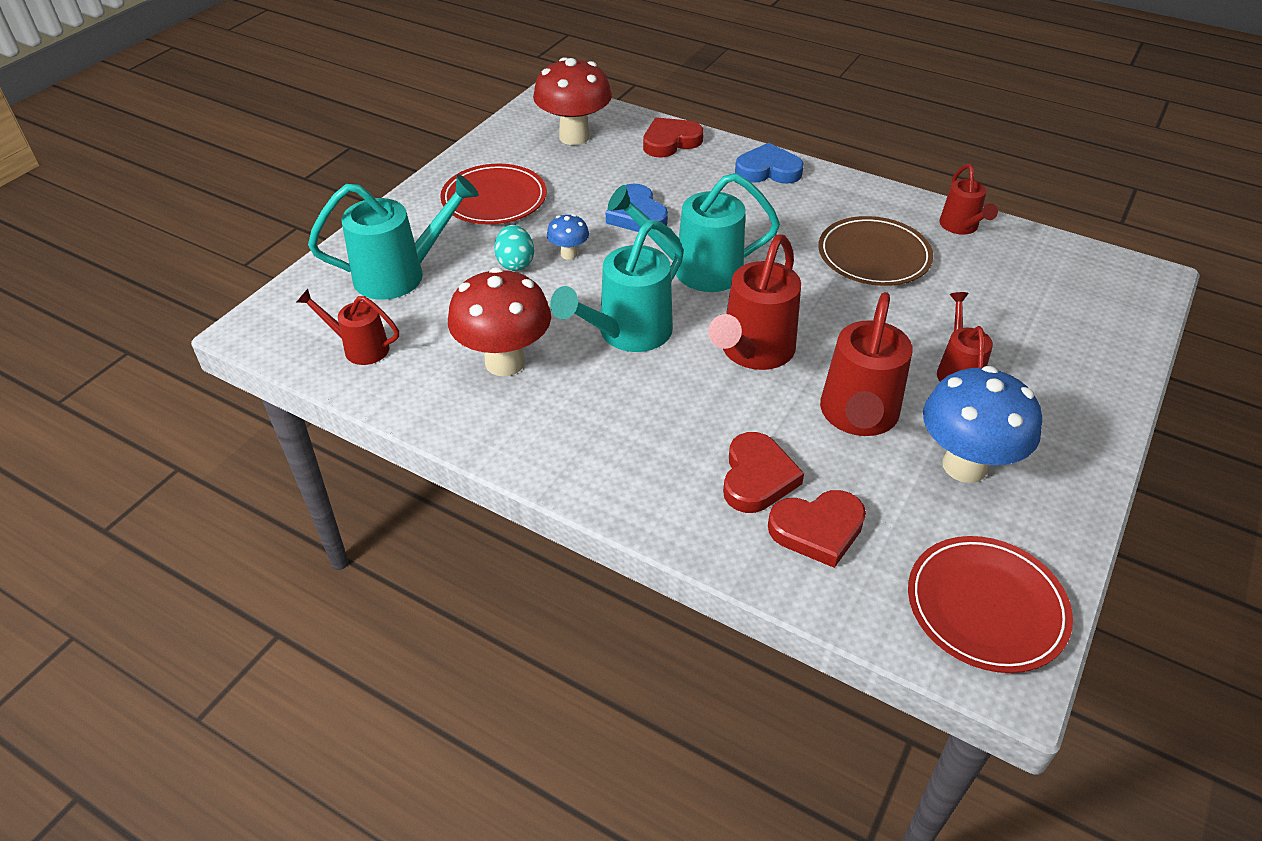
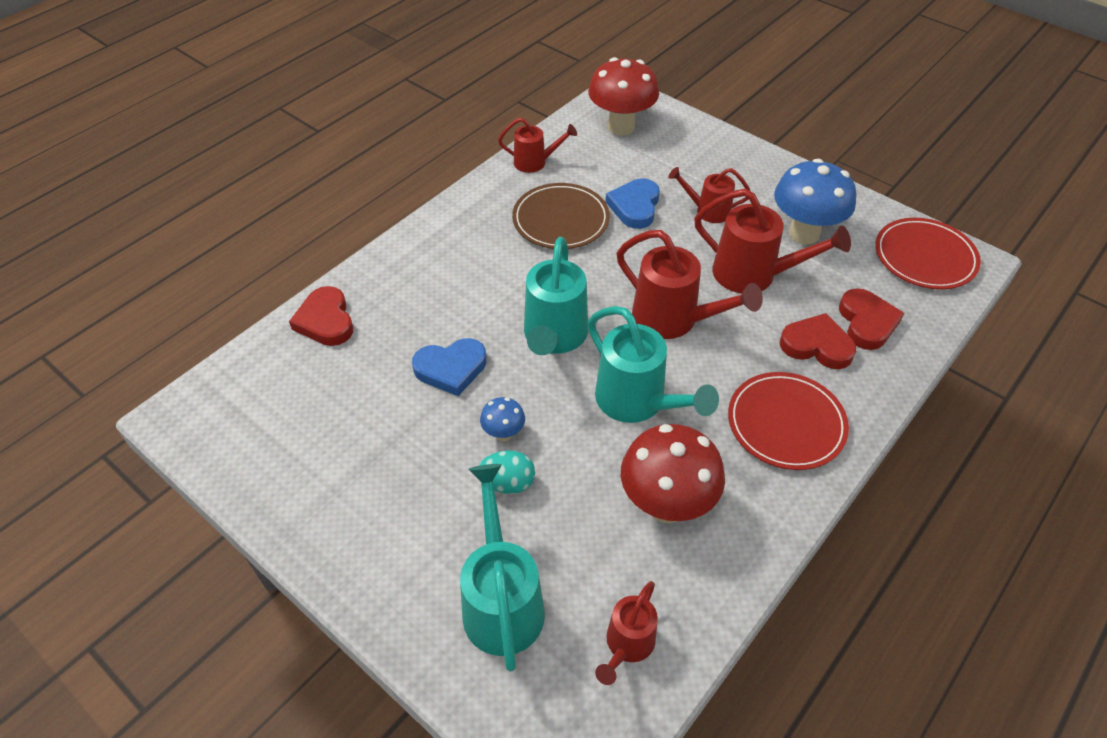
camera: 80 degrees left, 5 degrees up
(494, 199) = (378, 494): red plate -> red plate (786, 423)
(574, 137) = (277, 403): red mushroom -> red mushroom (621, 127)
(768, 170) = (409, 257): blue heart -> blue heart (635, 206)

